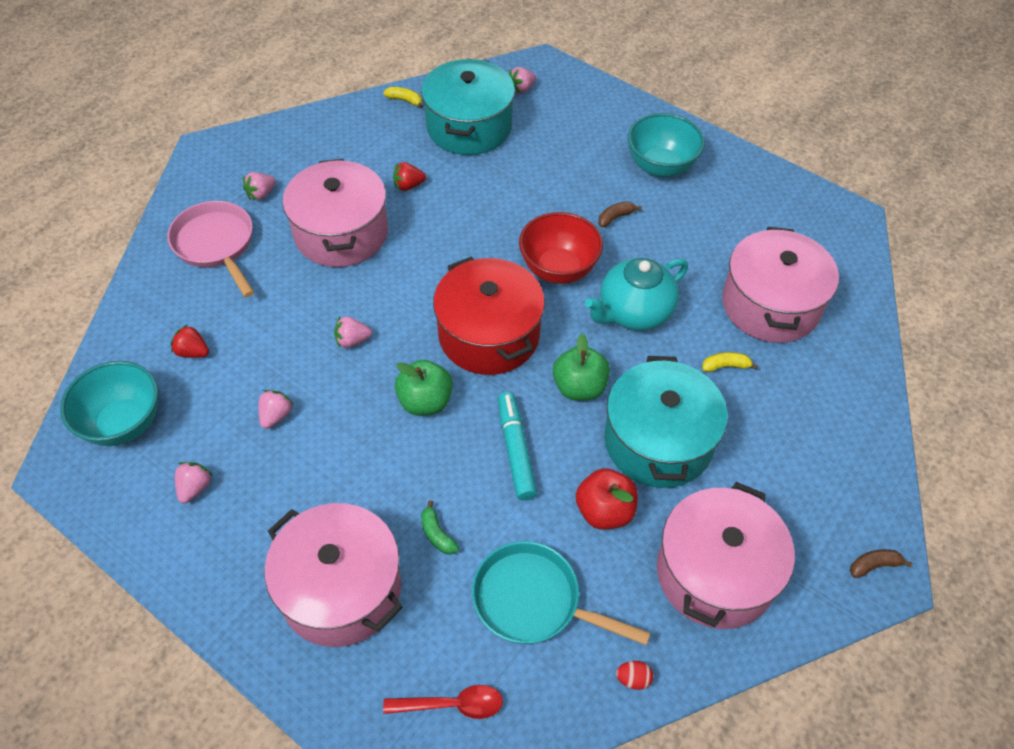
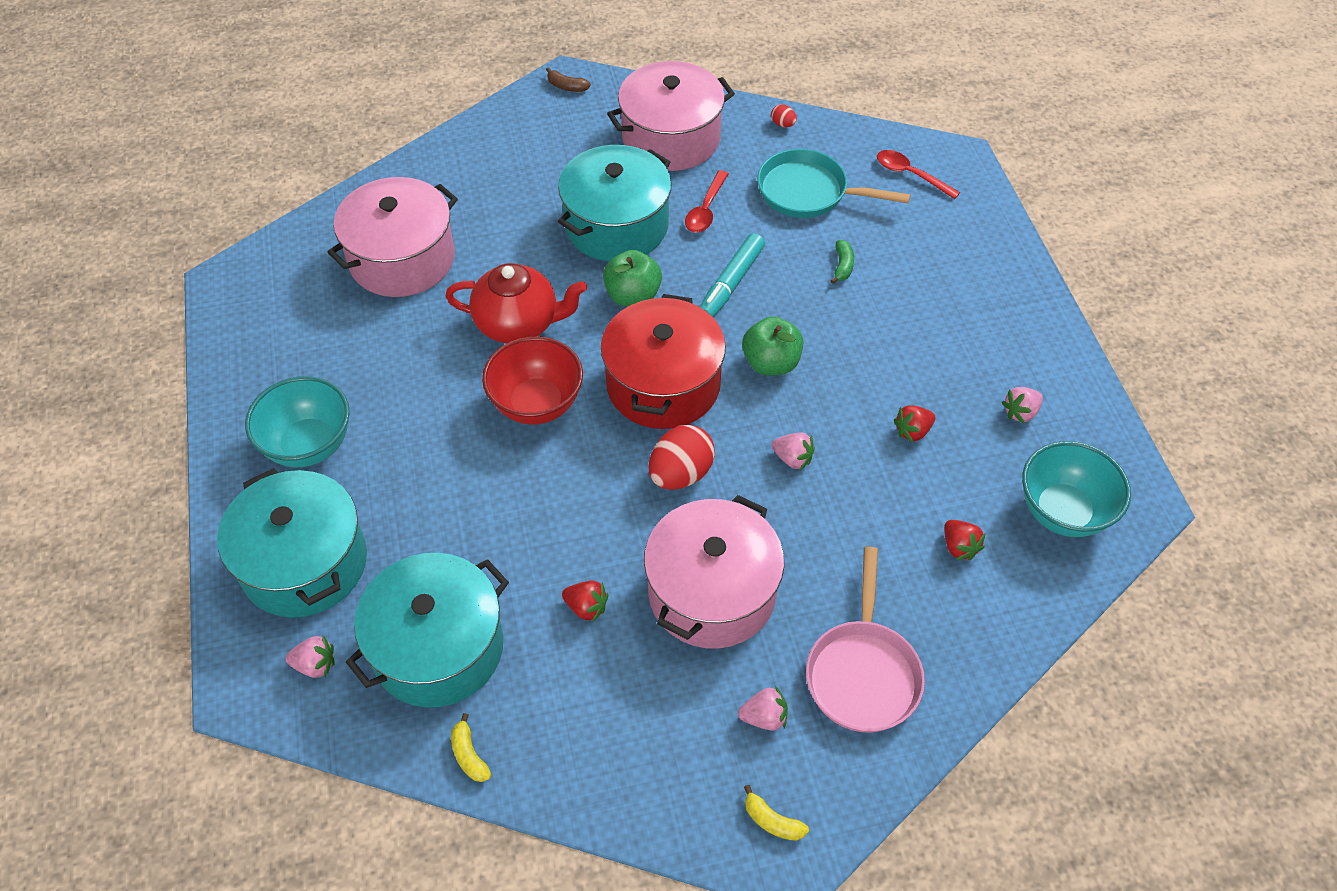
camera: 140 degrees left, 0 degrees up
(276, 416) = (913, 431): pink strawberry -> red strawberry
(341, 589) = (942, 274): pink pot -> none
(421, 285) = (681, 474): none -> red egg
(533, 601) = (808, 192): turquoise pan -> turquoise pan turned 135 degrees clockwise
(584, 119) = (304, 563): none -> turquoise pot
(604, 511) = (706, 209): red apple -> red spoon
(615, 217) = (423, 420): brown banana -> none
(633, 312) = (518, 324): turquoise teapot -> red teapot
(725, 366) = (501, 240): yellow banana -> yellow banana (772, 821)

